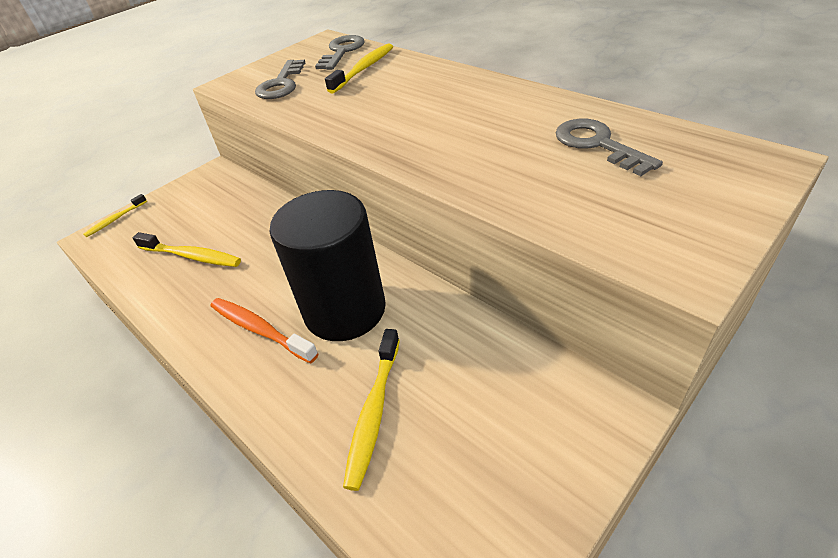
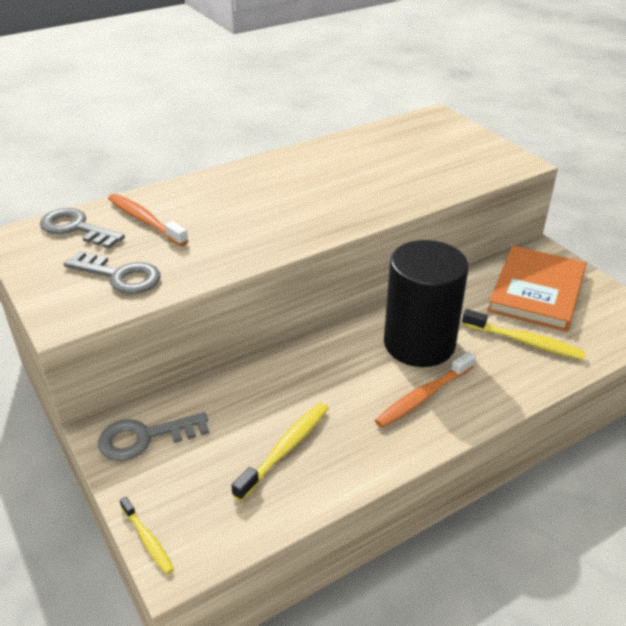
camera: 80 degrees left, 5 degrees down
(364, 69) = (145, 220): yellow toothbrush -> orange toothbrush
(498, 415) = (536, 291): none -> orange book
(598, 144) = (385, 152): grey key -> grey key (145, 437)

